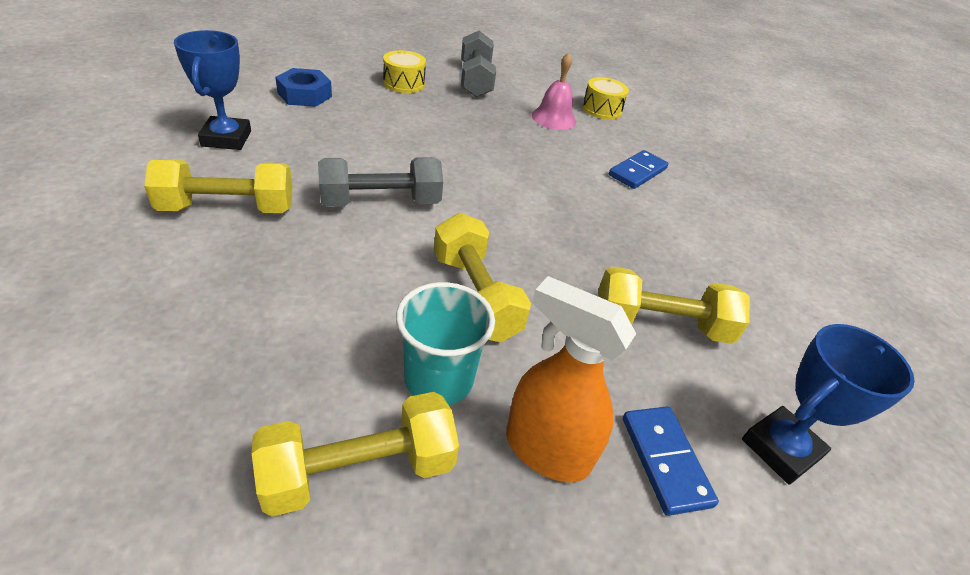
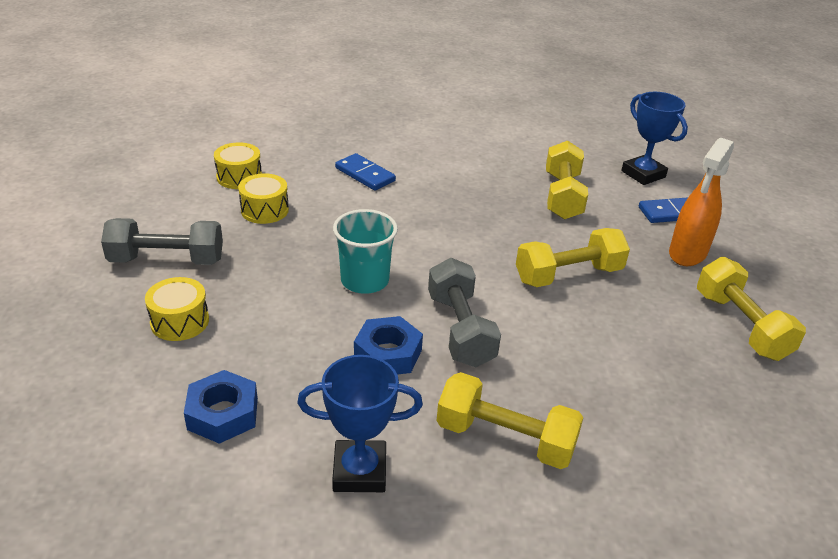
camera: 85 degrees left, 5 degrees down
(228, 208) = (505, 439): yellow dumbbell -> yellow dumbbell turned 60 degrees counterclockwise
(353, 161) = (388, 353): none -> blue nut
(439, 379) = (657, 294): turquoise cup -> turquoise cup (364, 280)
(553, 118) = (264, 210): pink bell -> yellow drum

